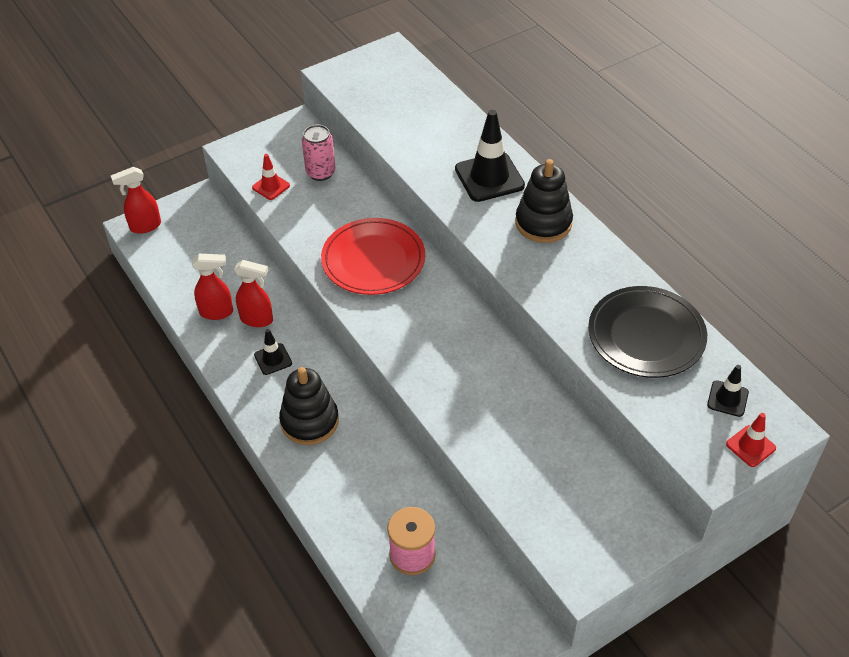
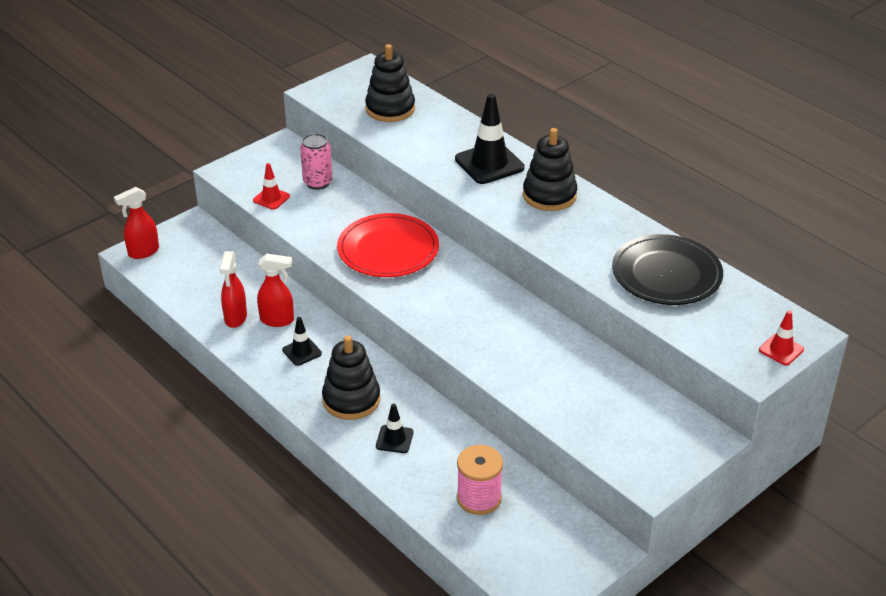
camera: 10 degrees left, 10 degrees down
(217, 312) = (235, 318): red spray bottle -> red spray bottle turned 105 degrees clockwise
(402, 101) = (390, 109): none -> black stacking toy
(727, 399) = (751, 316): black traffic cone -> black traffic cone (394, 439)

